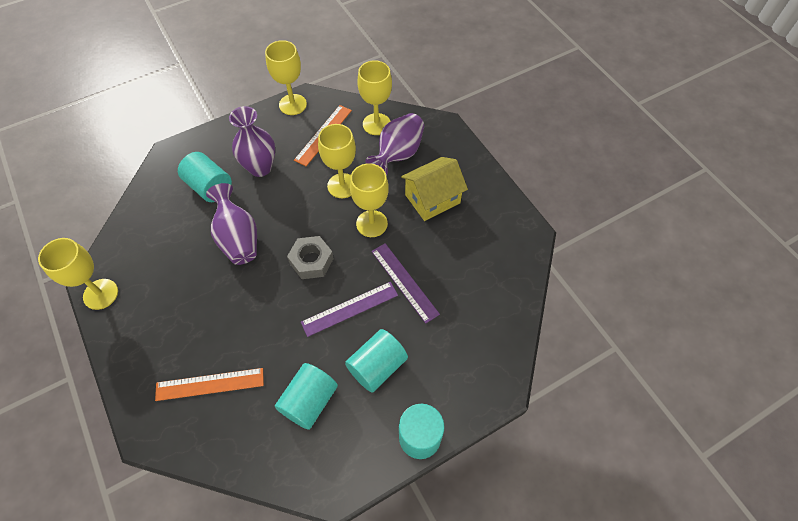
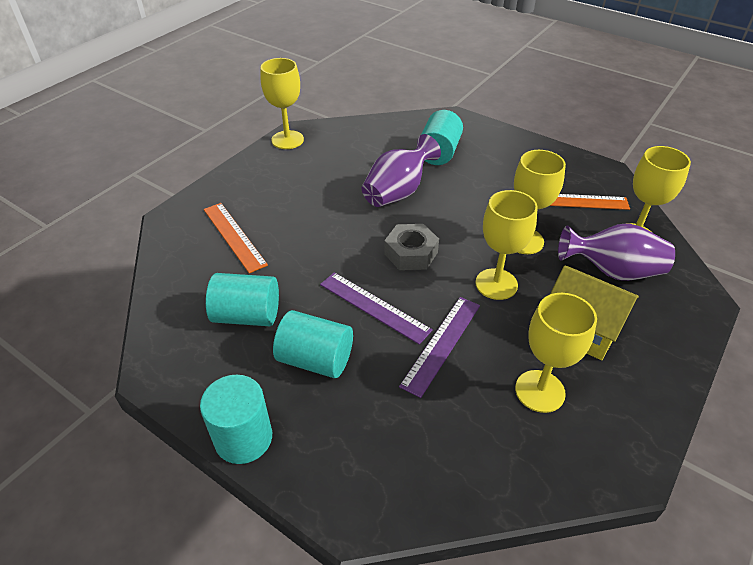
camera: 65 degrees right, 15 degrees down
(260, 168) = (489, 174): purple vase -> none
(292, 104) = (587, 165): yellow goblet -> yellow goblet (540, 391)

